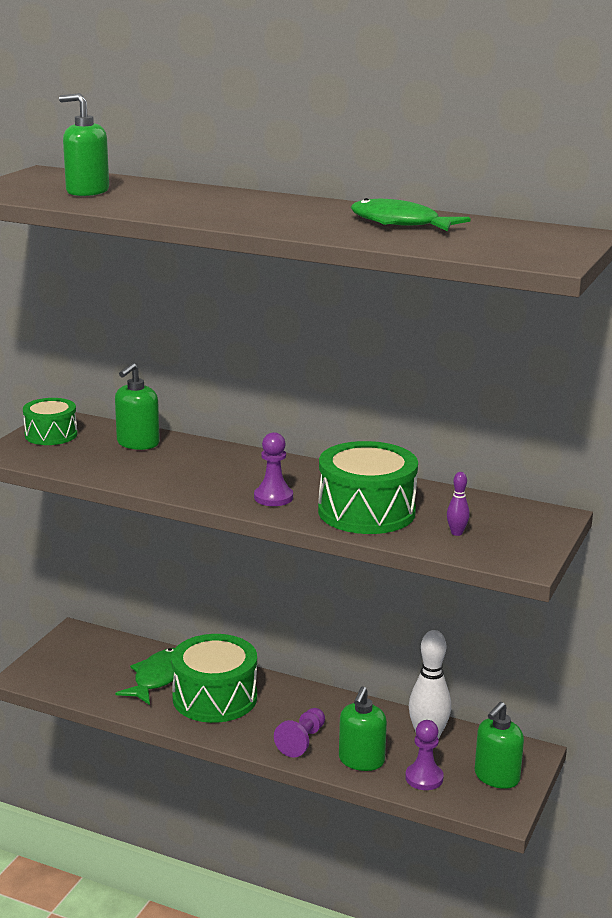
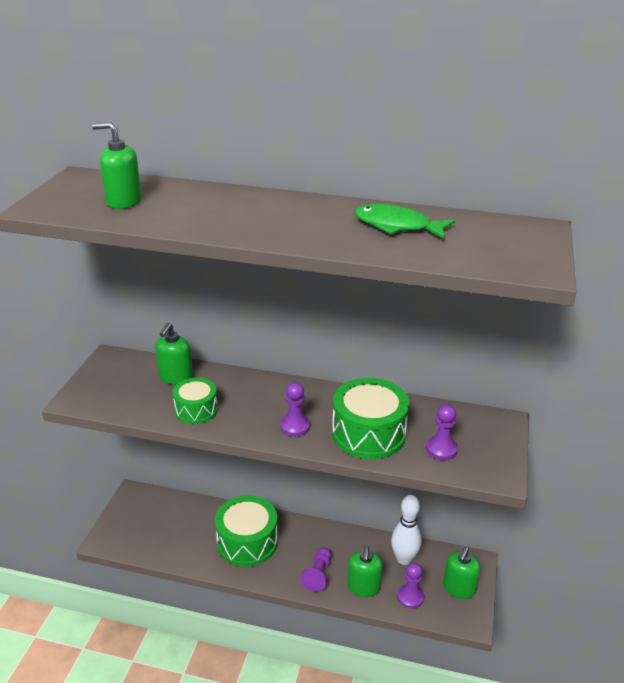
camera: 10 degrees left, 10 degrees up
(51, 435) = (105, 375): green drum -> green drum (196, 410)
(158, 677) = (202, 528): green fish -> none
(456, 533) = (441, 449): purple bowling pin -> purple pawn

